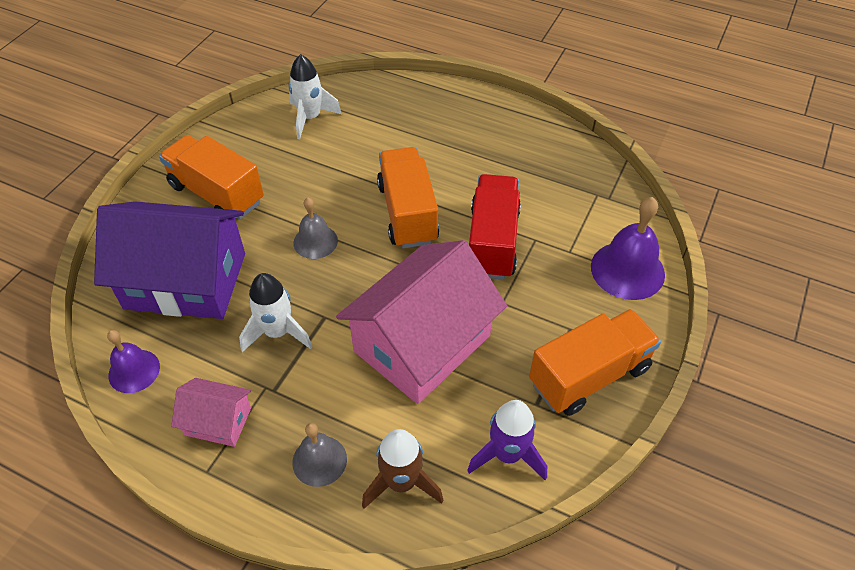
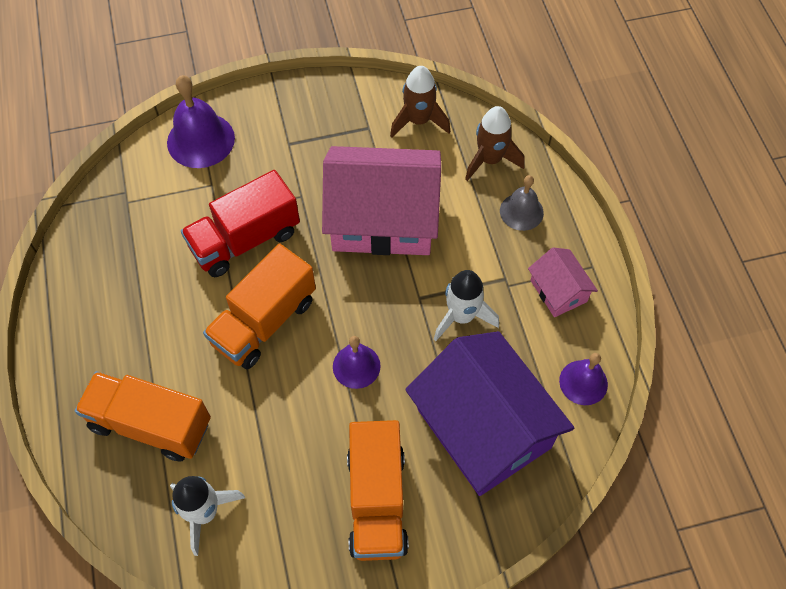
camera: 130 degrees left, 10 degrees up
(315, 241) = (356, 366): grey bell -> purple bell
(507, 454) = (418, 121): purple rocket -> brown rocket
(589, 375) = (319, 113): orange truck -> orange truck (151, 424)

